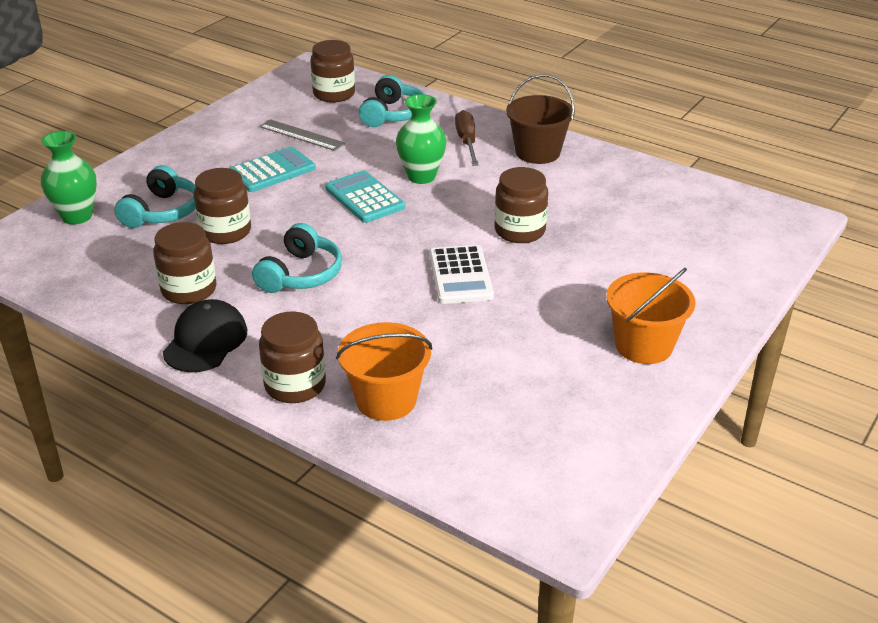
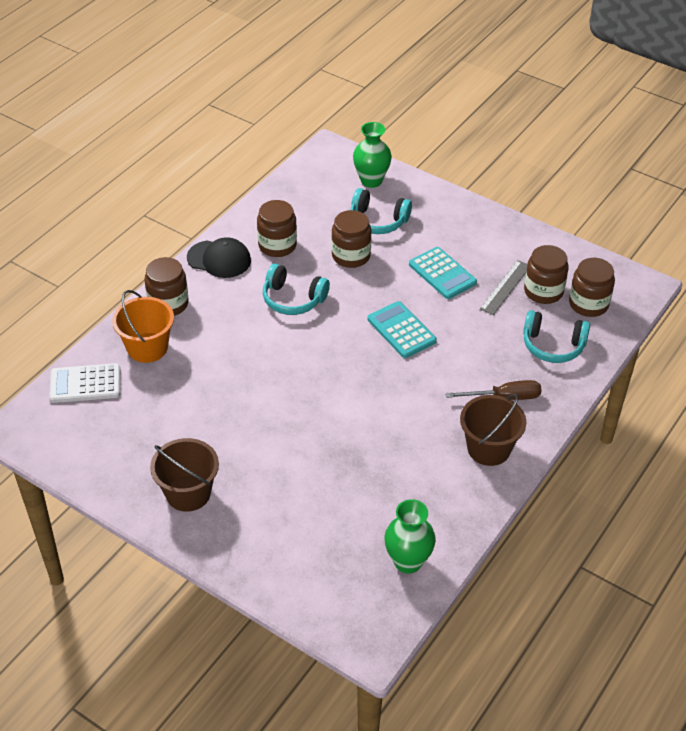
camera: 90 degrees right, 10 degrees up
(364, 198) = (401, 330): turquoise calculator -> turquoise calculator turned 90 degrees counterclockwise
(421, 176) = (438, 365): green vase -> green vase (408, 561)
(460, 275) = (287, 388): white calculator -> white calculator (85, 384)
(519, 231) = (351, 427): brown jar -> brown jar (543, 291)
(643, 345) = (188, 493): orange bucket -> brown bucket

